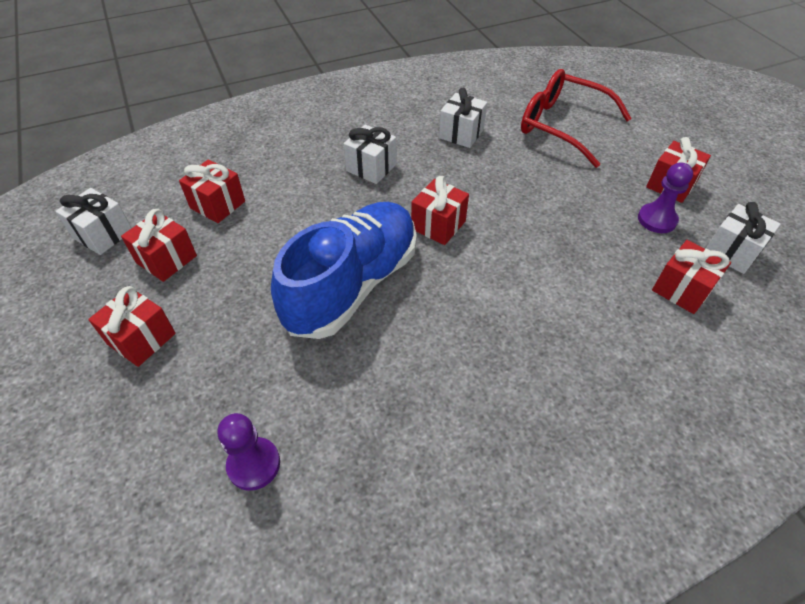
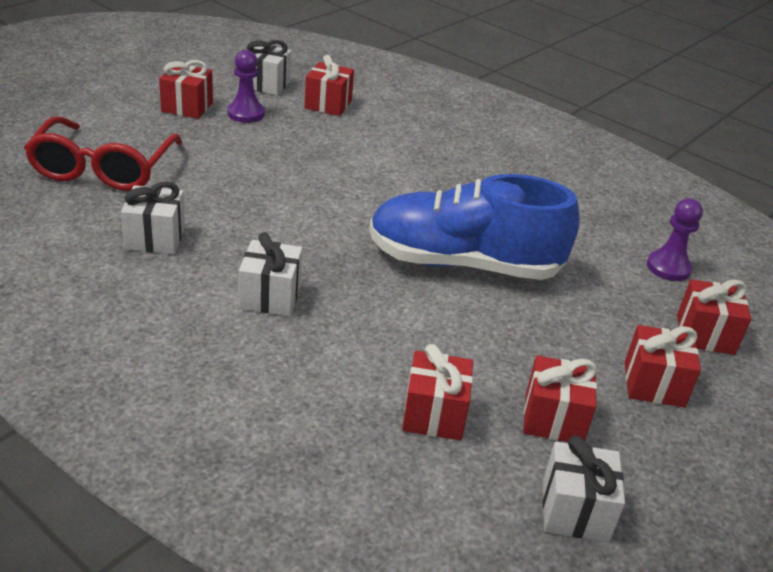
camera: 120 degrees left, 15 degrees down
(438, 225) = (339, 227): red gift -> red gift (705, 334)

